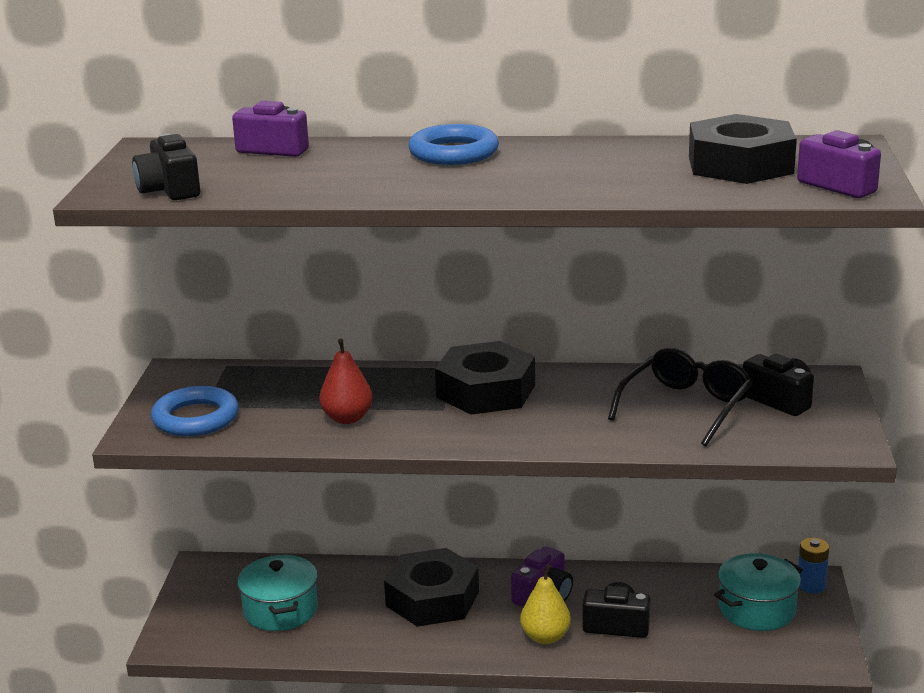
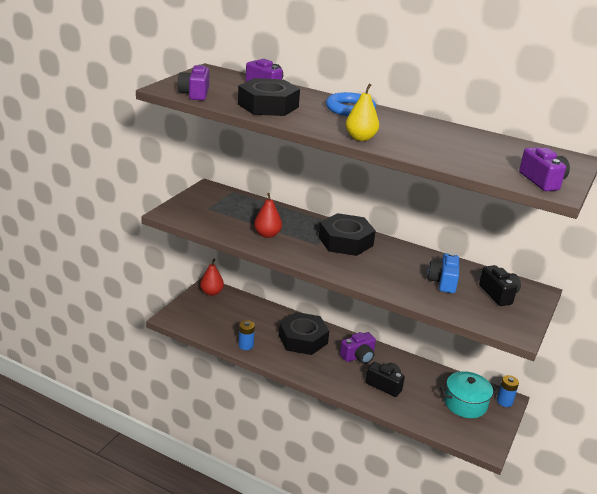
camera: 20 degrees right, 5 degrees up
(169, 190) = (195, 94): black camera -> purple camera
(195, 418) = (198, 213): blue ring -> none
(216, 574) = (211, 292): none -> red pear
(280, 610) = (229, 320): turquoise pot -> none
(341, 642) = (246, 345): none -> blue battery
(545, 637) = (345, 378): yellow pear -> yellow pear (360, 138)
(685, 407) = (443, 282): black glasses -> blue camera
(740, 165) = (497, 154): black nut -> black nut (268, 105)

